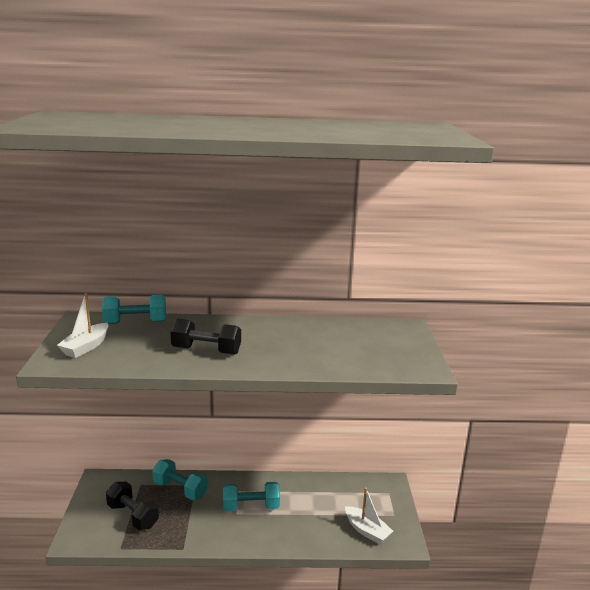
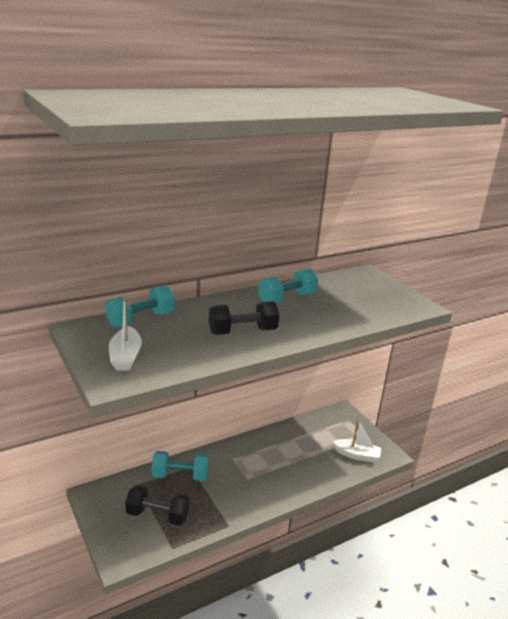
camera: 30 degrees left, 5 degrees up
(251, 507) = (254, 468): turquoise dumbbell -> turquoise dumbbell (287, 299)

